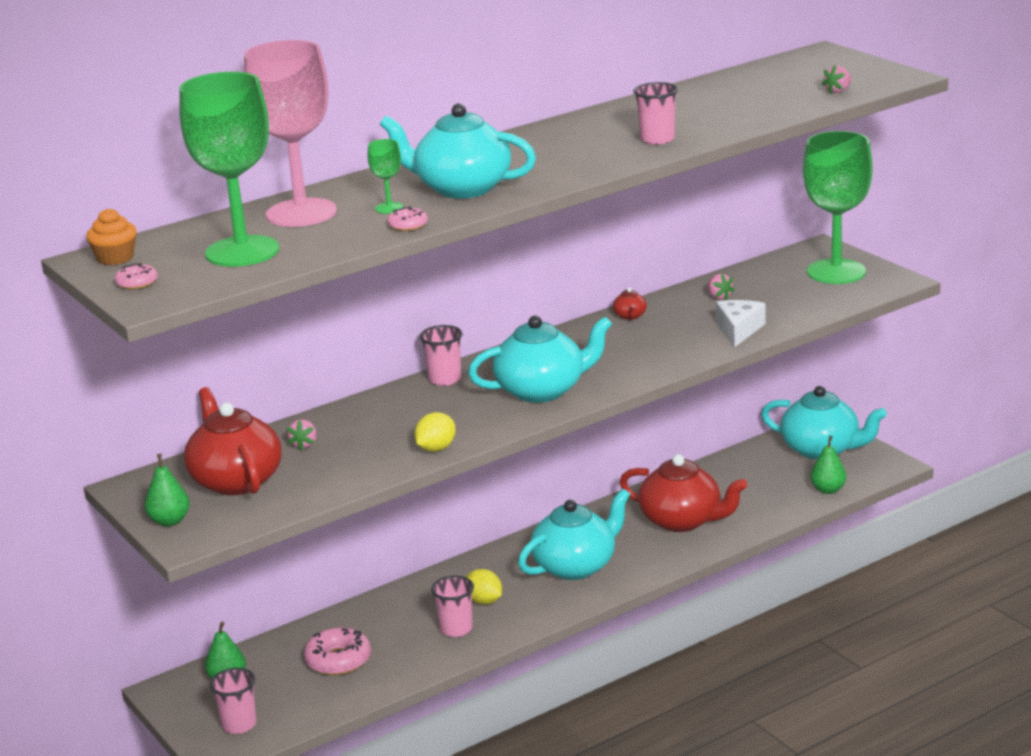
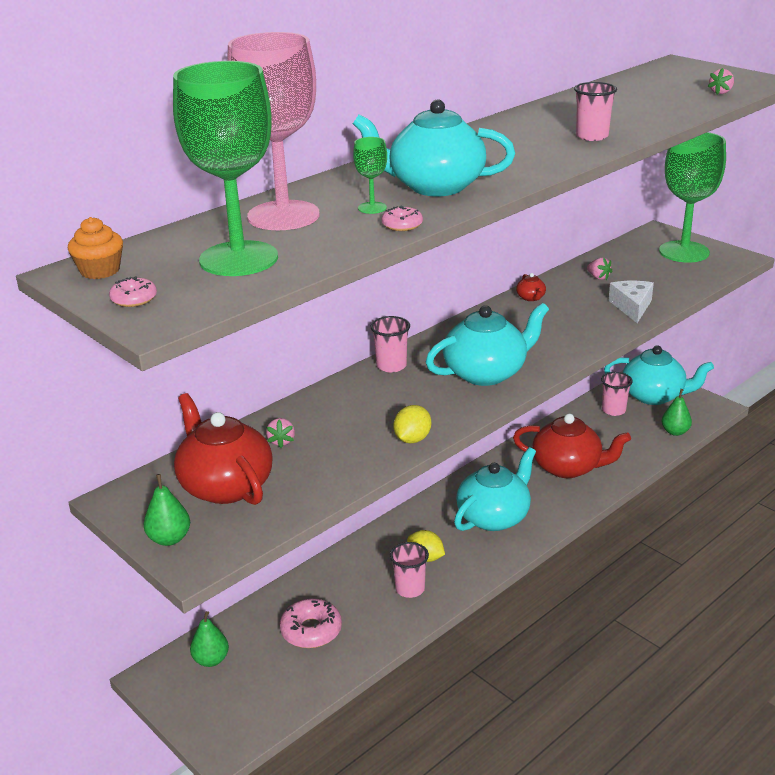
camera: 10 degrees left, 5 degrees up
(239, 725) = (234, 712): pink cup -> pink cup (613, 410)

